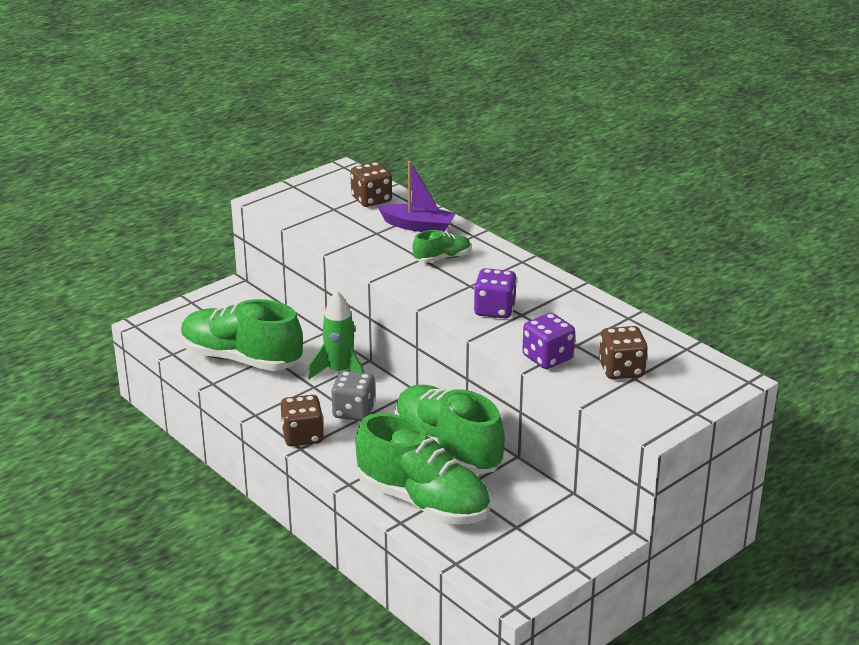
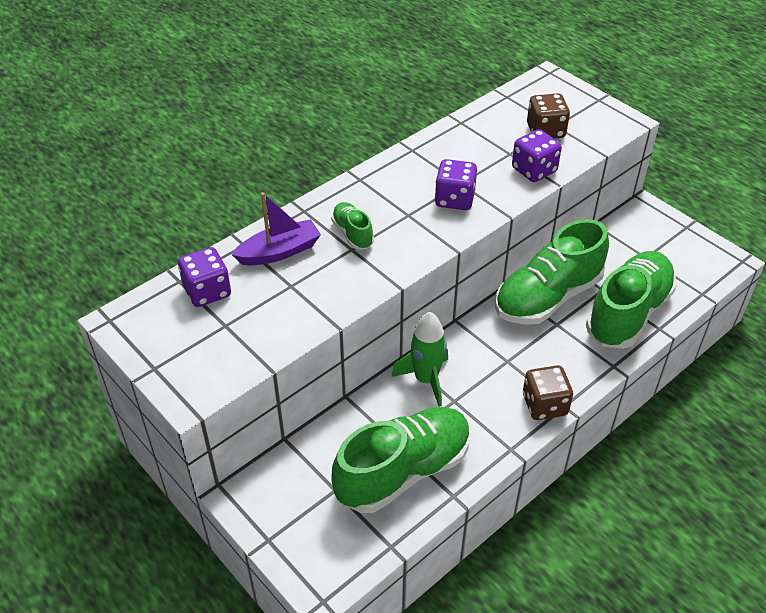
camera: 90 degrees left, 15 degrees up
(241, 359) = (403, 471): green shoe -> green shoe turned 150 degrees counterclockwise
(354, 411) = (497, 366): grey dice -> none
(371, 199) = (207, 291): brown dice -> purple dice
(418, 226) = (279, 252): purple boat -> purple boat turned 45 degrees clockwise

